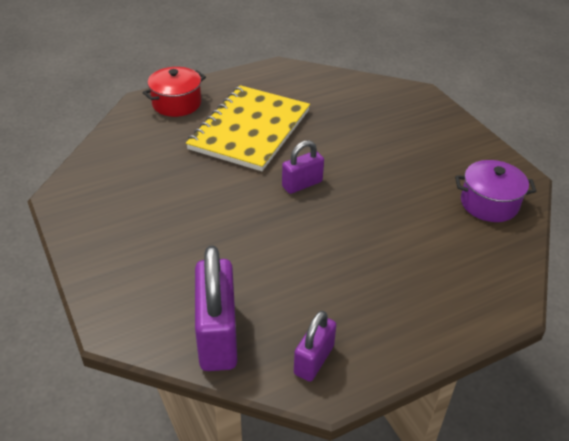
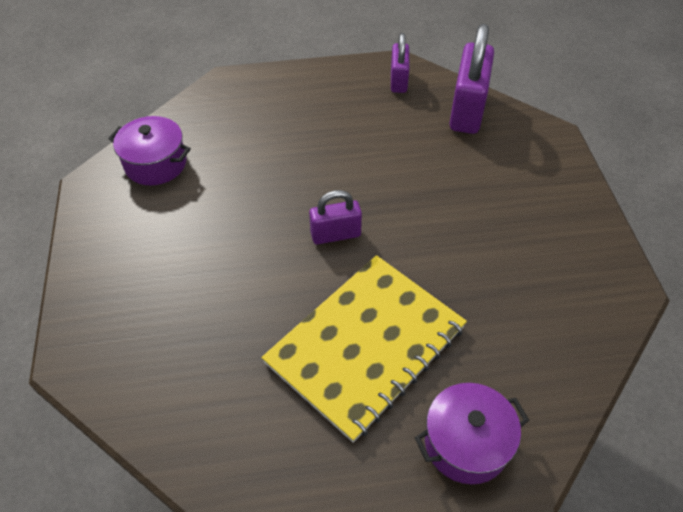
camera: 160 degrees left, 10 degrees up
(176, 103) = (466, 443): red pot -> purple pot
(314, 360) = (398, 81): purple padlock -> purple padlock turned 45 degrees counterclockwise

